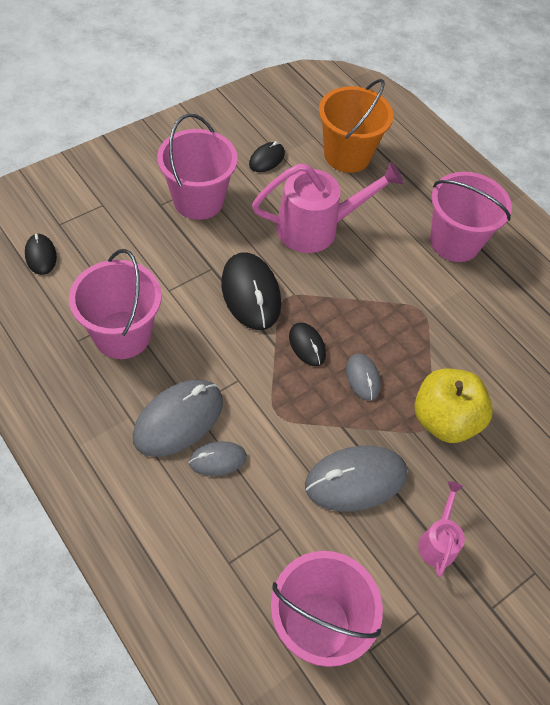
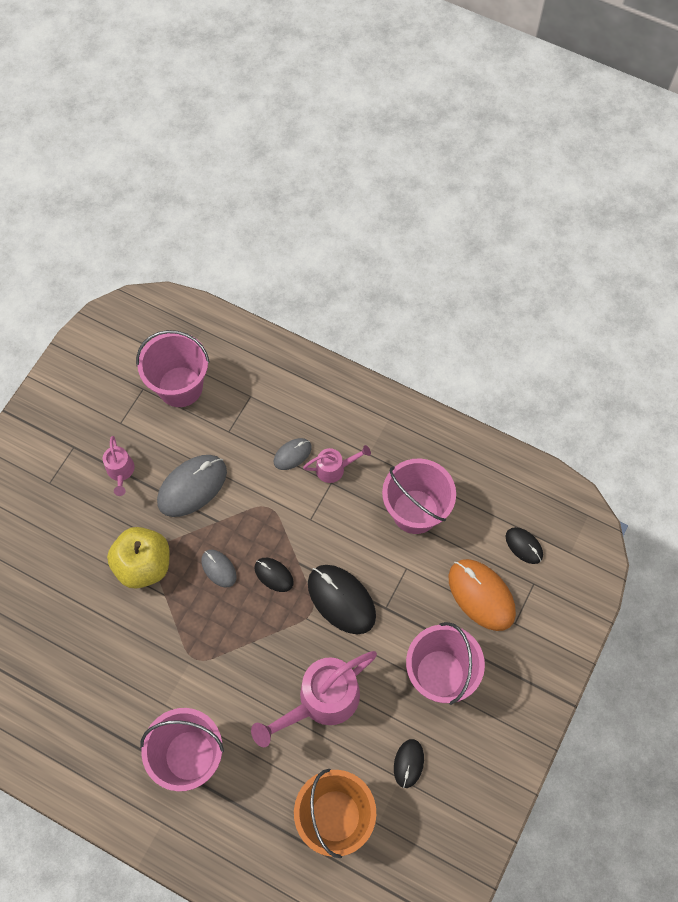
camera: 160 degrees right, 10 degrees up
(115, 237) = (481, 595): none -> orange mouse
(178, 419) = (335, 468): grey mouse -> pink watering can

